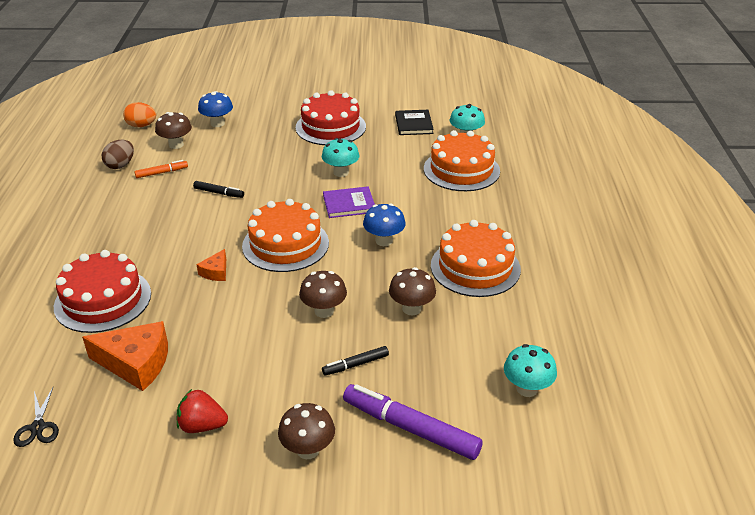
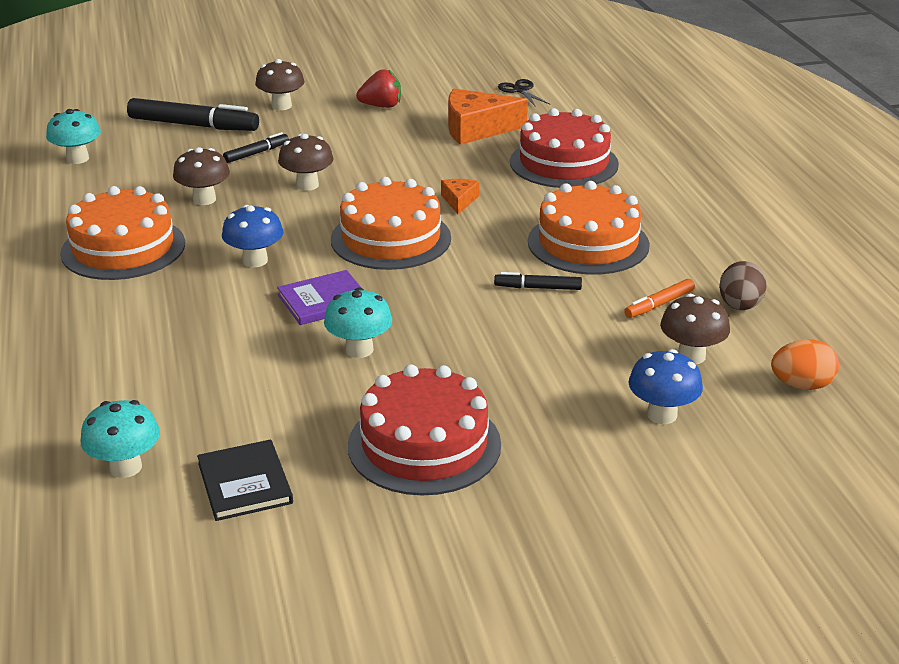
camera: 165 degrees right, 5 degrees down
(410, 428) = (193, 125): purple marker -> black marker
(461, 170) = (138, 388): orange cake -> orange cake (588, 243)

